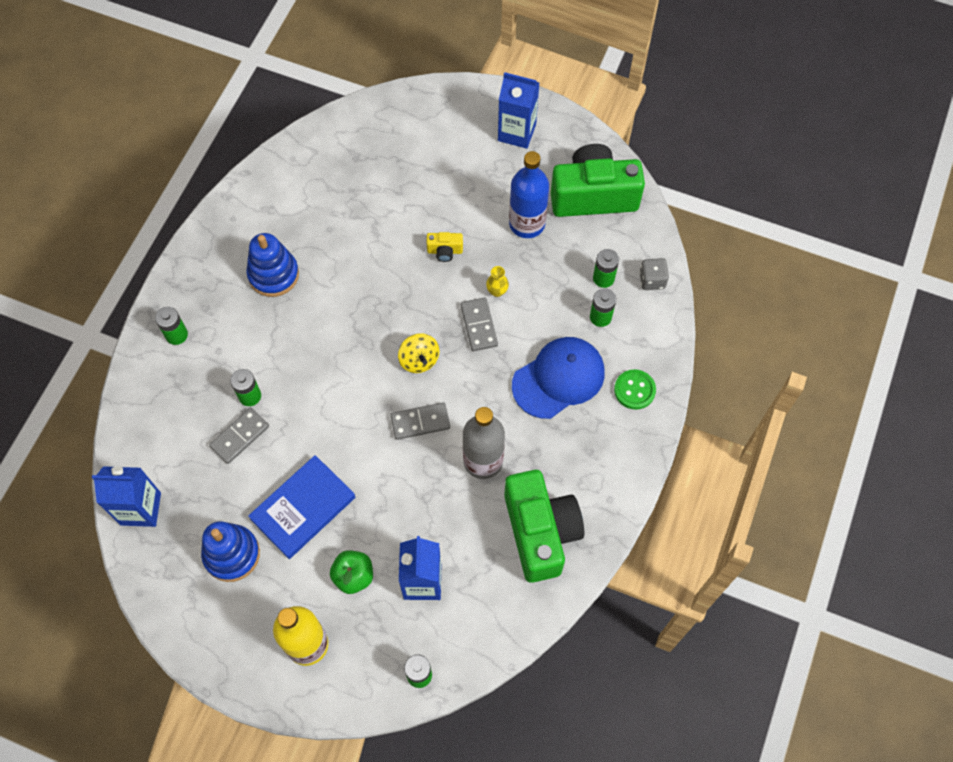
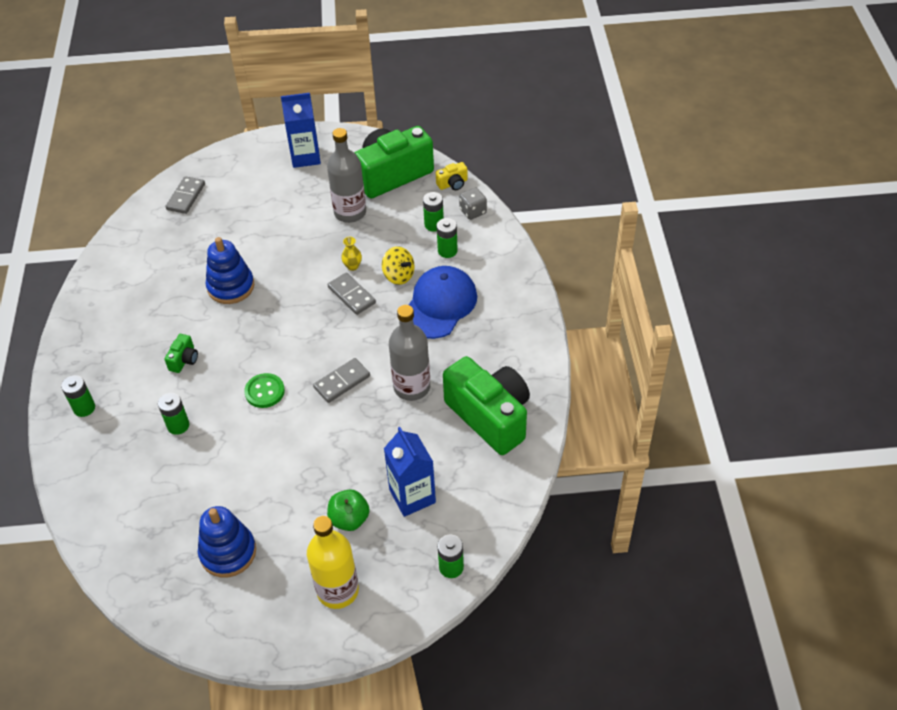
camera: 25 degrees left, 15 degrees down
(140, 509) = (121, 555): blue carton -> none
(240, 436) = (186, 459): grey domino -> grey domino (186, 197)
(273, 274) = (151, 329): blue stacking toy -> blue stacking toy (231, 286)
(288, 325) = (184, 360): none -> green camera
(303, 508) = (274, 488): blue book -> none
(419, 360) = (315, 339): yellow spinning top -> yellow spinning top (398, 275)
(445, 251) = (292, 256): yellow camera -> yellow camera (453, 184)
(527, 224) = (350, 212): blue bottle -> grey bottle
(634, 390) = (505, 288): green button -> green button (264, 391)

